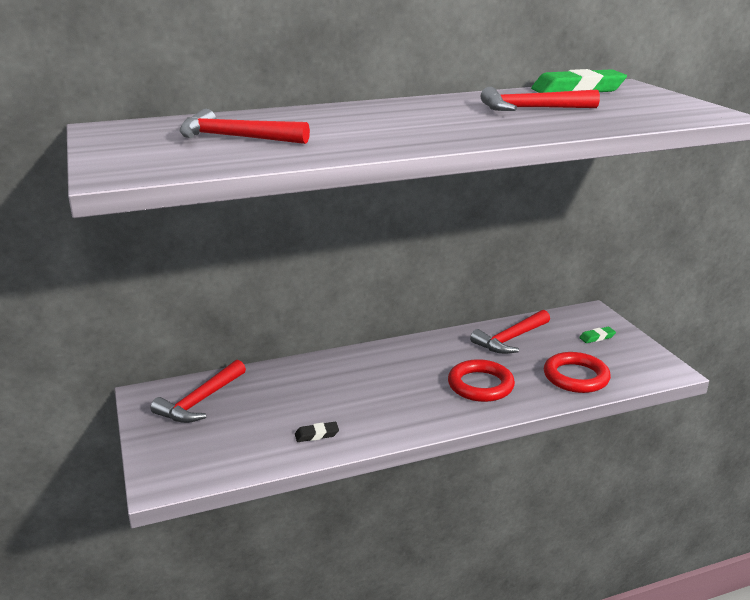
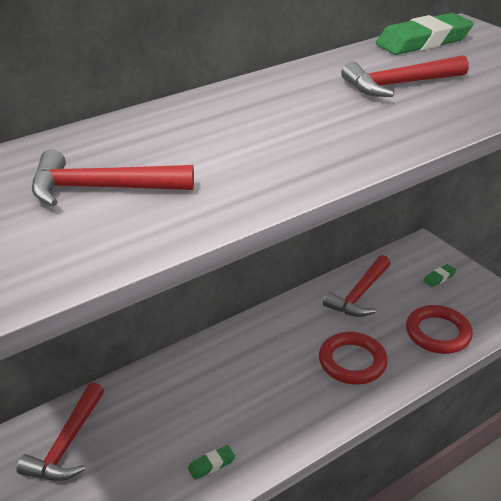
camera: 15 degrees left, 10 degrees up
(316, 435) = (211, 464): black eraser -> green eraser

